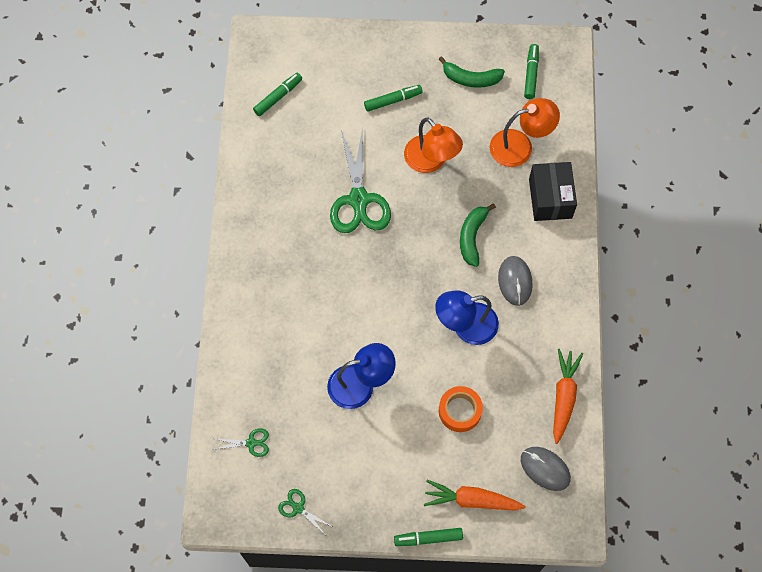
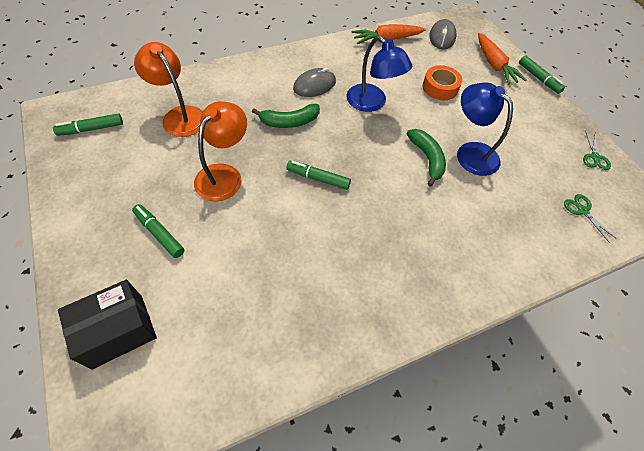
camera: 120 degrees left, 10 degrees down
(278, 97) = (195, 367): green marker -> green marker (318, 178)
(359, 199) = (297, 220): green scissors -> none
(471, 79) = (109, 173): green banana -> green banana (427, 158)
(550, 198) = (226, 84): black box -> black box (118, 330)

